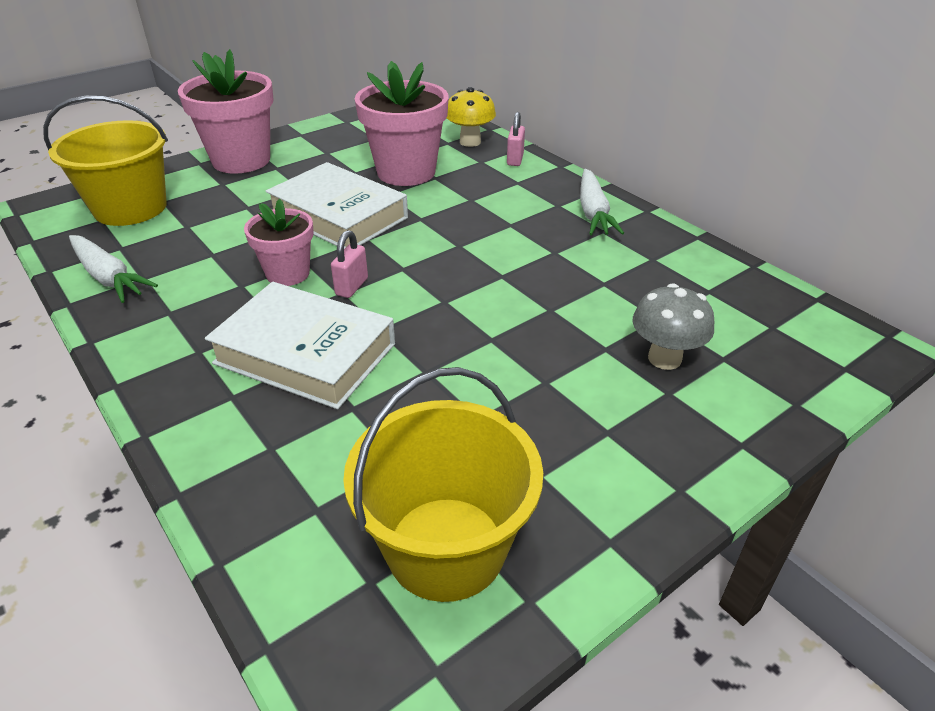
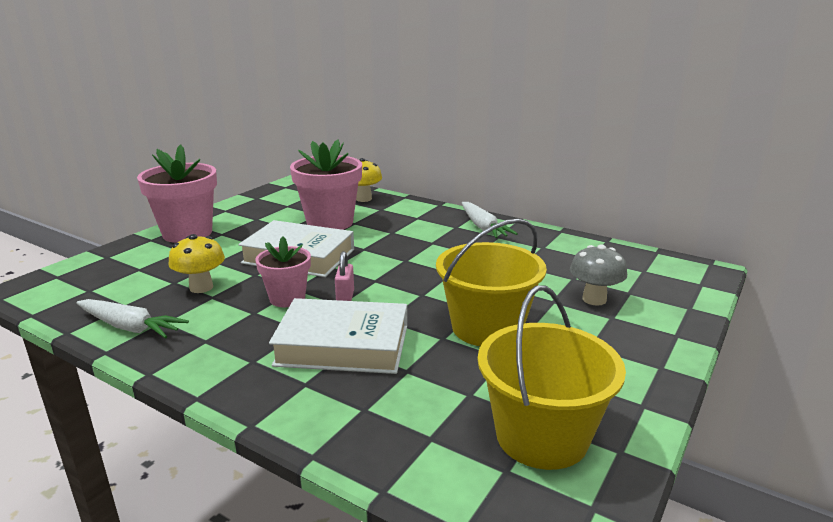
camera: 20 degrees left, 15 degrees down
(130, 208) = (111, 278): yellow bucket -> yellow bucket (487, 327)
(209, 239) = (201, 287): none -> yellow mushroom
(515, 159) = (404, 205): pink padlock -> none

